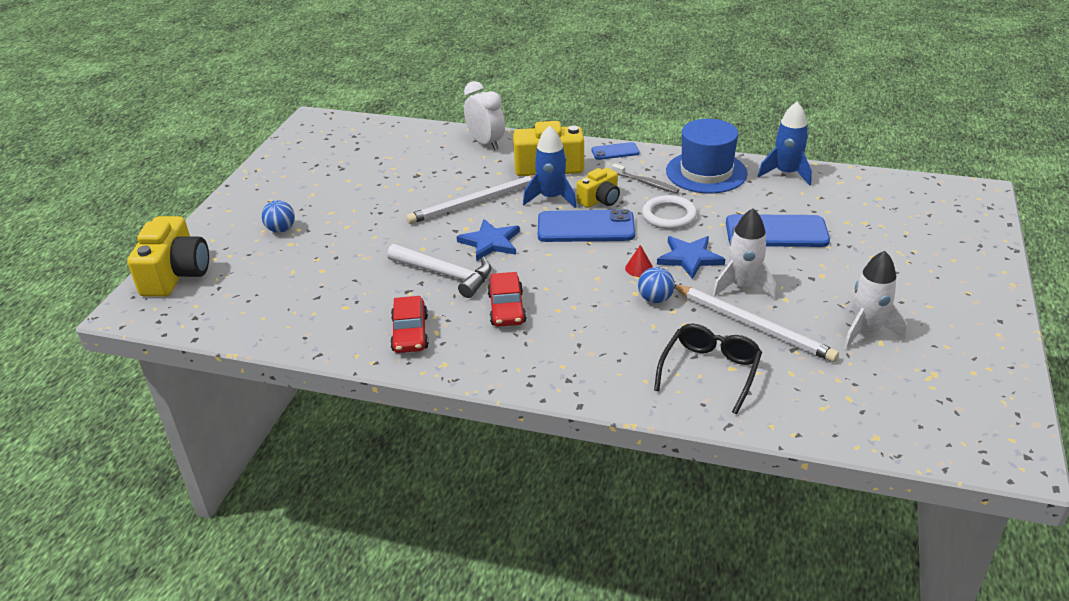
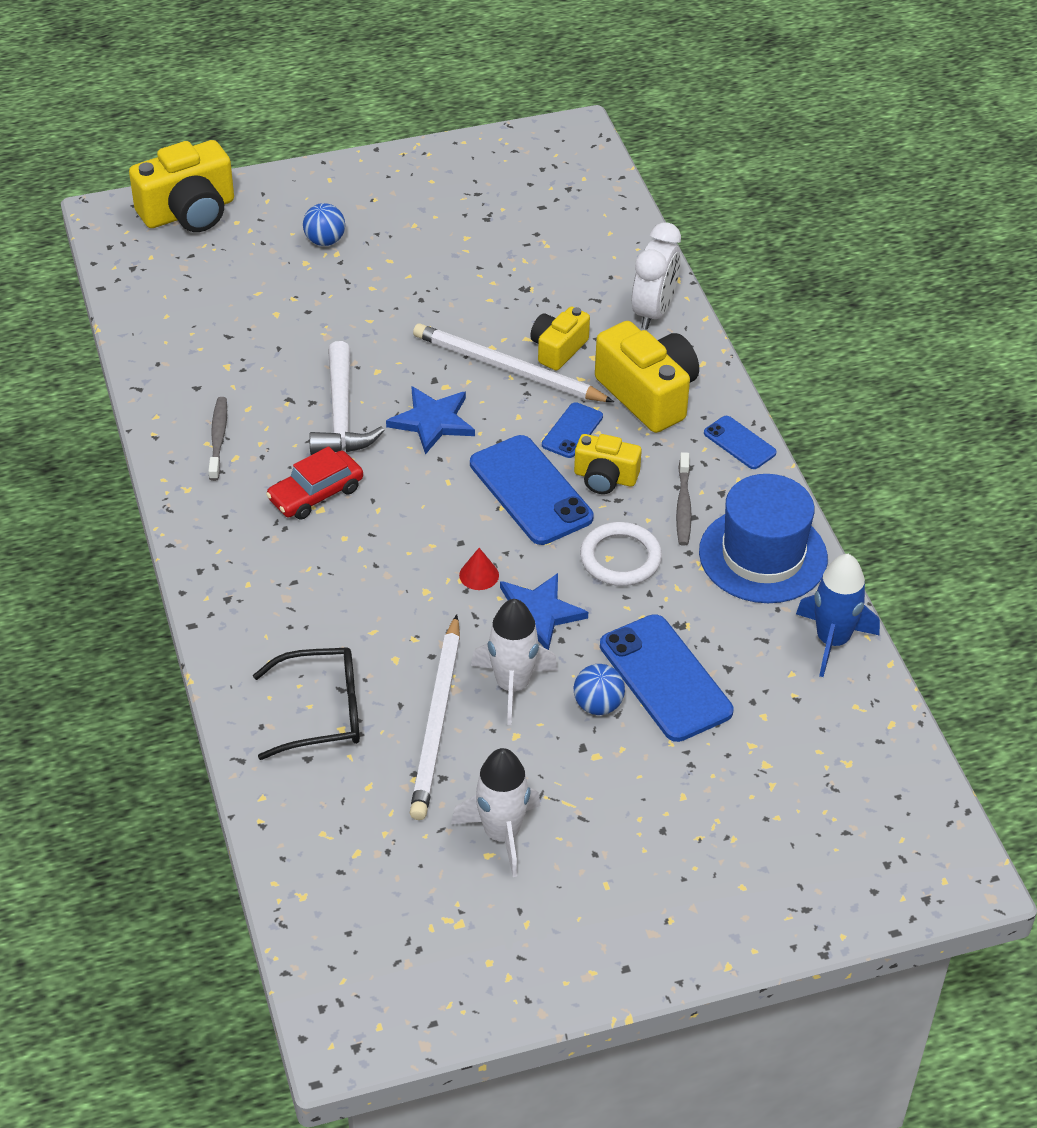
camera: 55 degrees right, 10 degrees up
(410, 333) = (218, 438): red car -> grey toothbrush
(479, 181) = (558, 349): none -> yellow camera
(551, 198) = (572, 431): blue rocket -> blue phone
(655, 299) = (426, 614): blue ball -> blue ball (598, 705)

